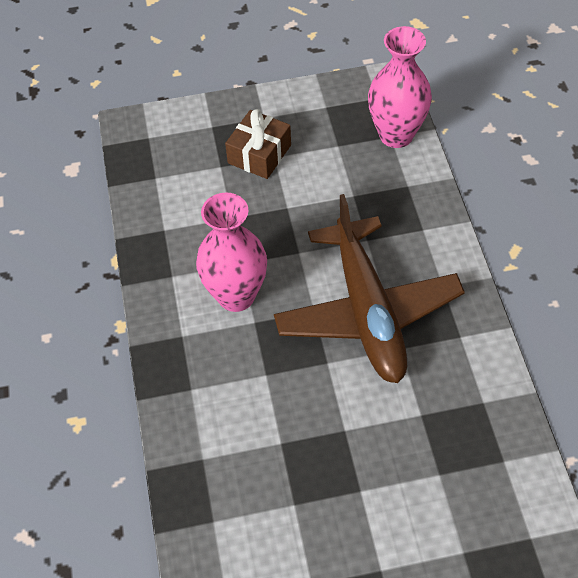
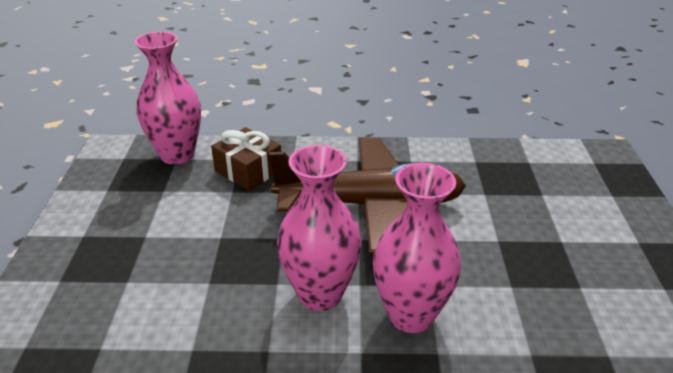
camera: 80 degrees left, 20 degrees down
(227, 365) = (411, 315): none -> pink vase
(259, 154) = (133, 246): brown gift -> brown gift (248, 170)

